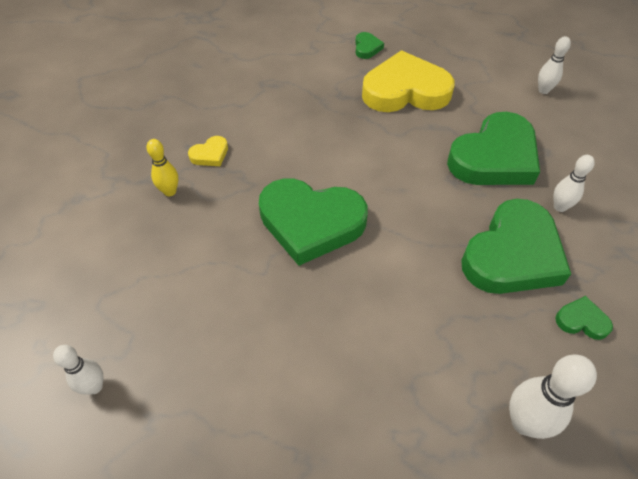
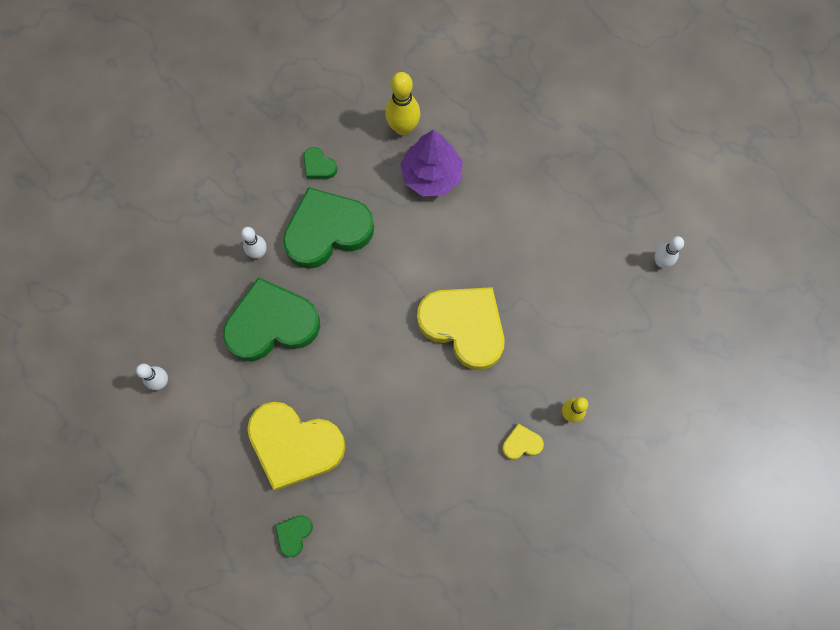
camera: 155 degrees left, 20 degrees up
(311, 223) = (464, 326): green heart -> yellow heart
(444, 370) = (431, 175): none -> purple tree
(524, 422) = (403, 128): white bowling pin -> yellow bowling pin

